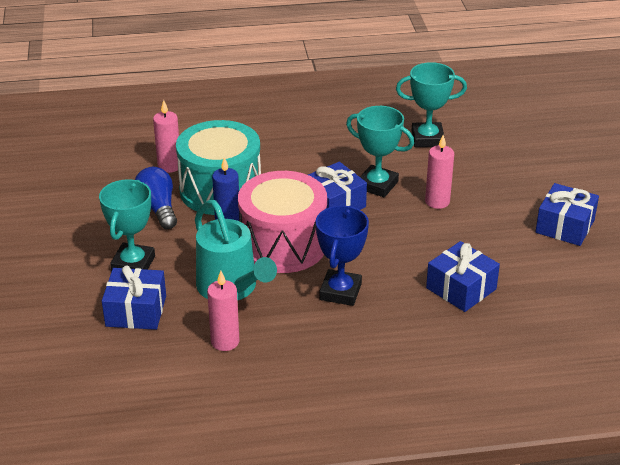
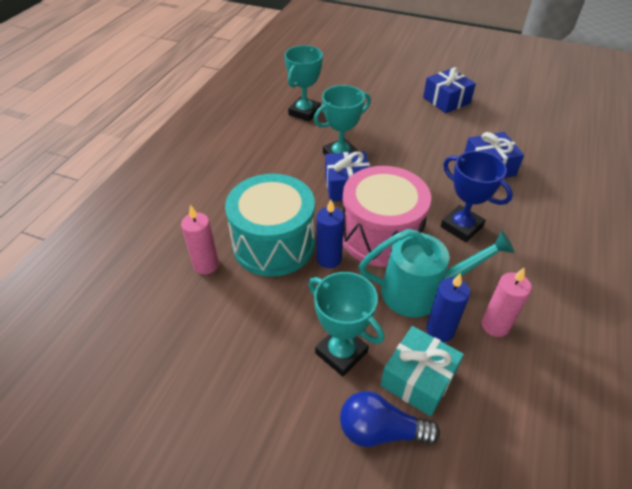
camera: 60 degrees left, 10 degrees up
(136, 311) = (418, 379): blue gift -> turquoise gift
(158, 208) = (265, 298): blue light bulb -> blue light bulb (380, 430)
(194, 310) = (440, 330): none -> blue candle
(437, 202) = (382, 137): pink candle -> none

